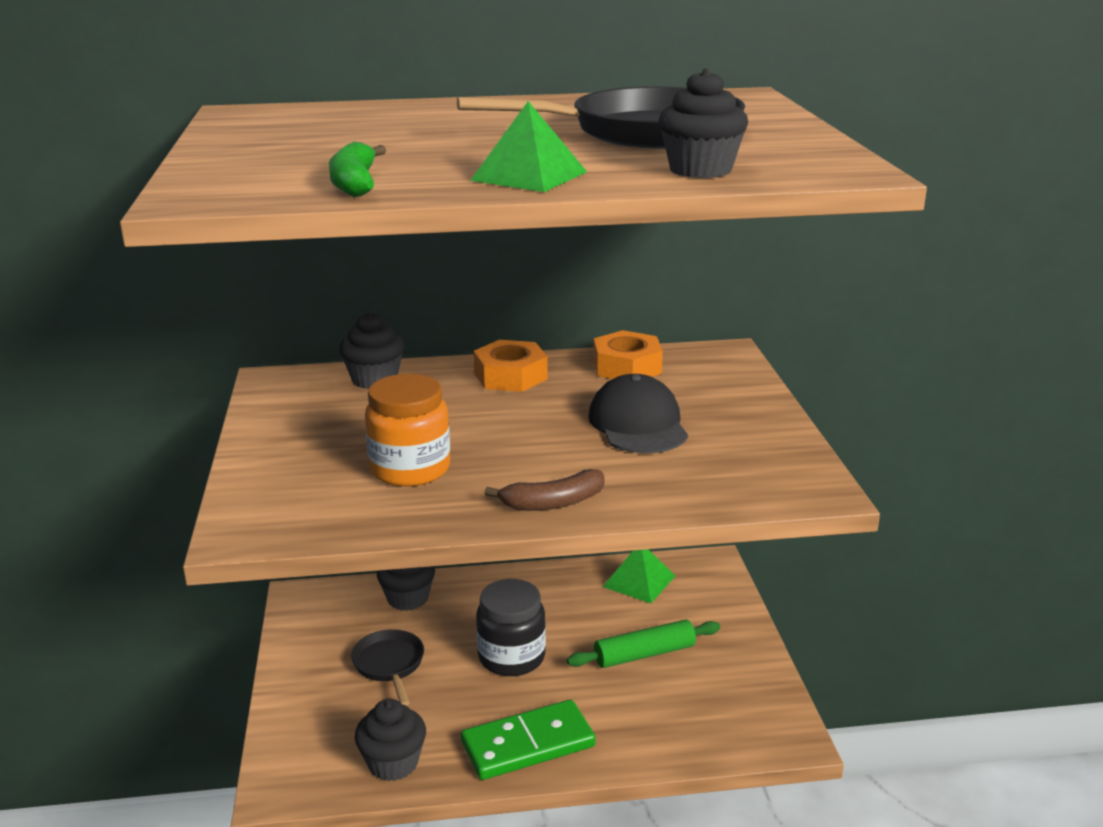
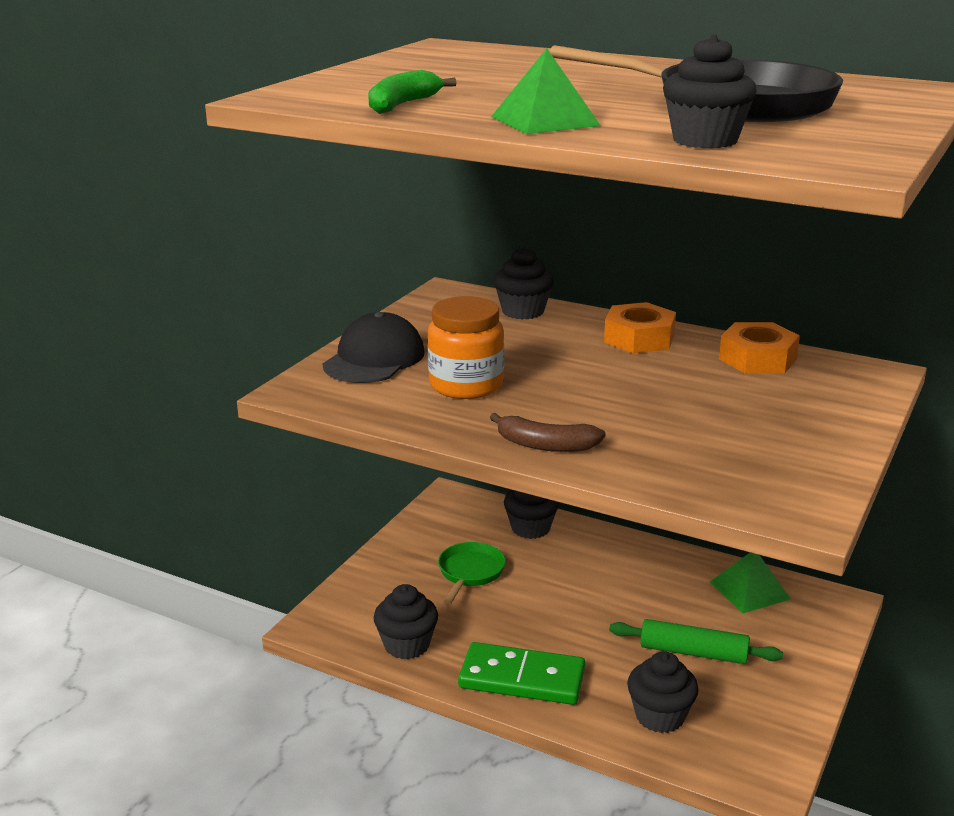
camera: 35 degrees right, 0 degrees up
(389, 665) = (470, 573): black pan -> green pan
(511, 657) = (572, 607): black jar -> none
(638, 424) = (703, 408): black cap -> black cap (374, 359)
(668, 722) = (660, 716): none -> black cupcake

